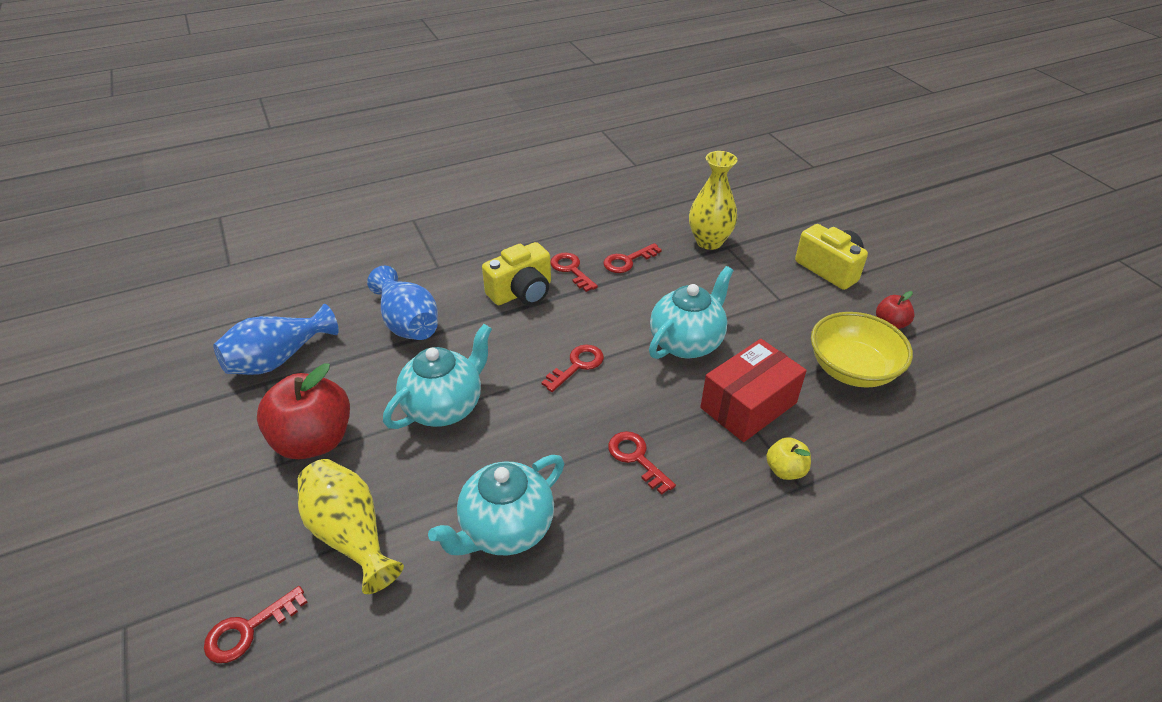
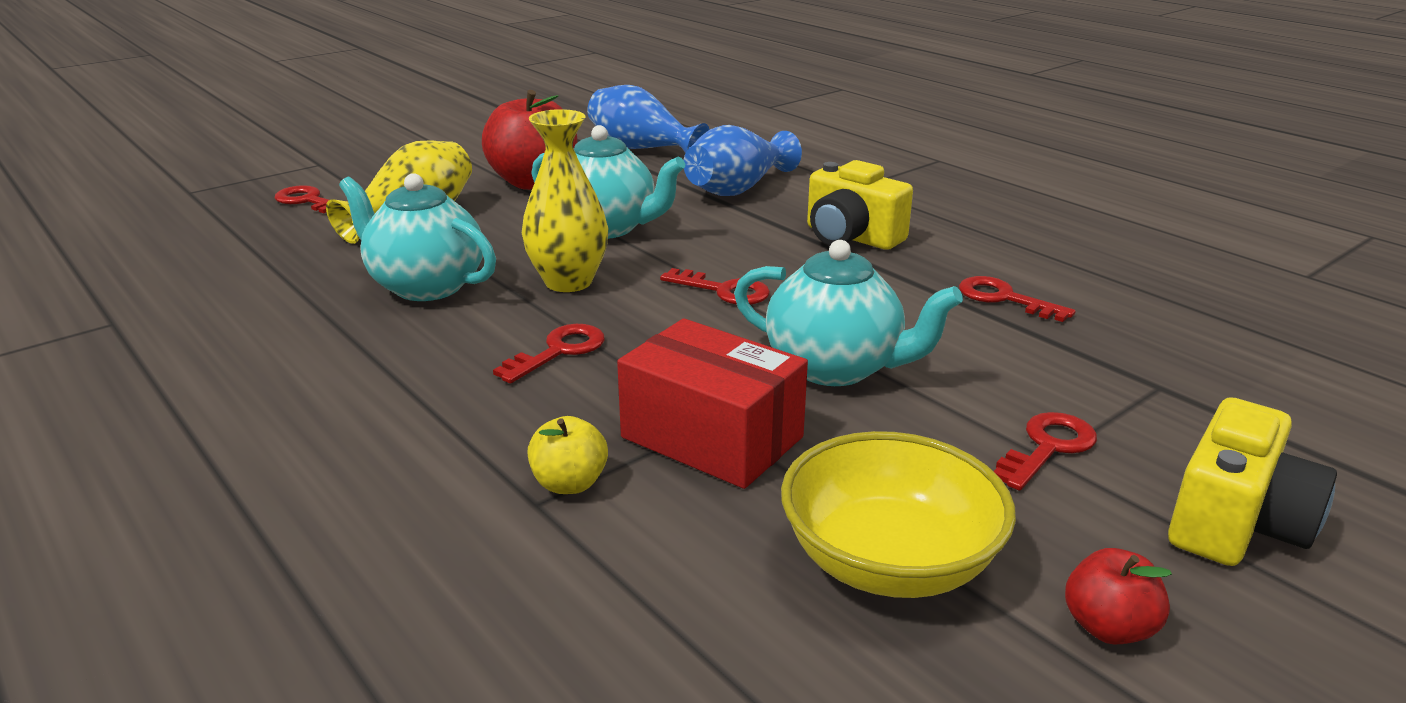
camera: 75 degrees right, 15 degrees down
(571, 270) = (934, 261): red key -> red key (1047, 447)
(709, 241) = (1152, 366): yellow vase -> yellow vase (568, 282)

